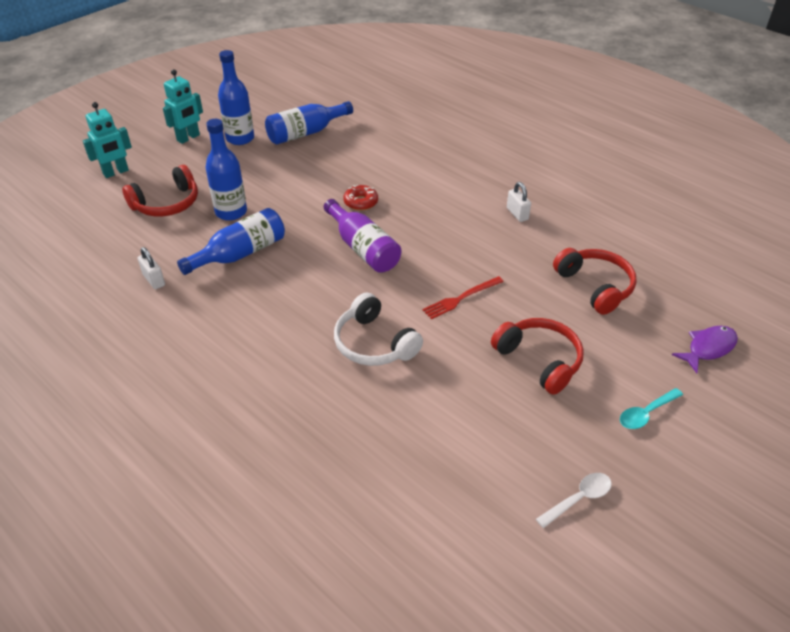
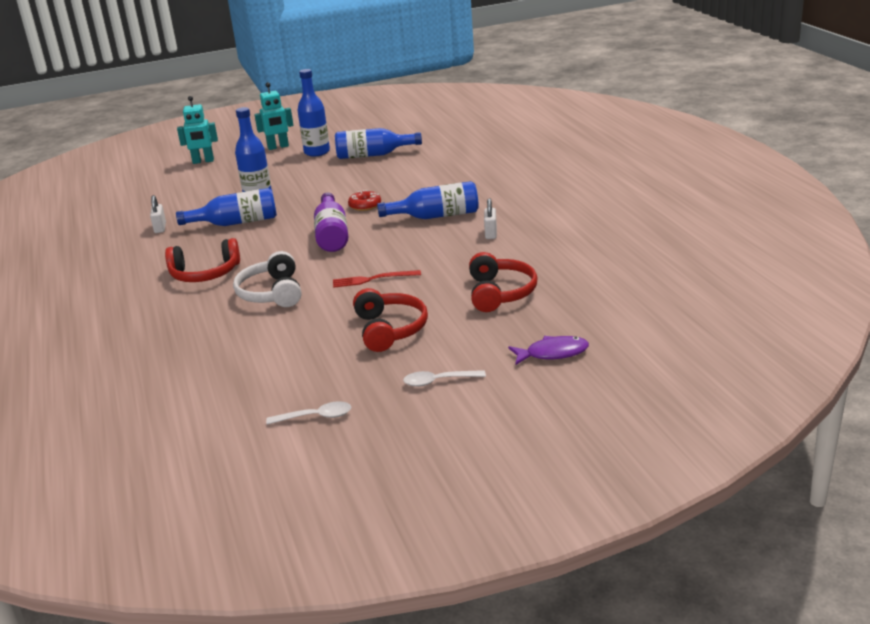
camera: 30 degrees right, 15 degrees down
(167, 203) = (218, 185): red headphones -> red headphones (205, 273)
(445, 202) = (436, 216): none -> blue bottle
(646, 413) = (438, 381): turquoise spoon -> white spoon

